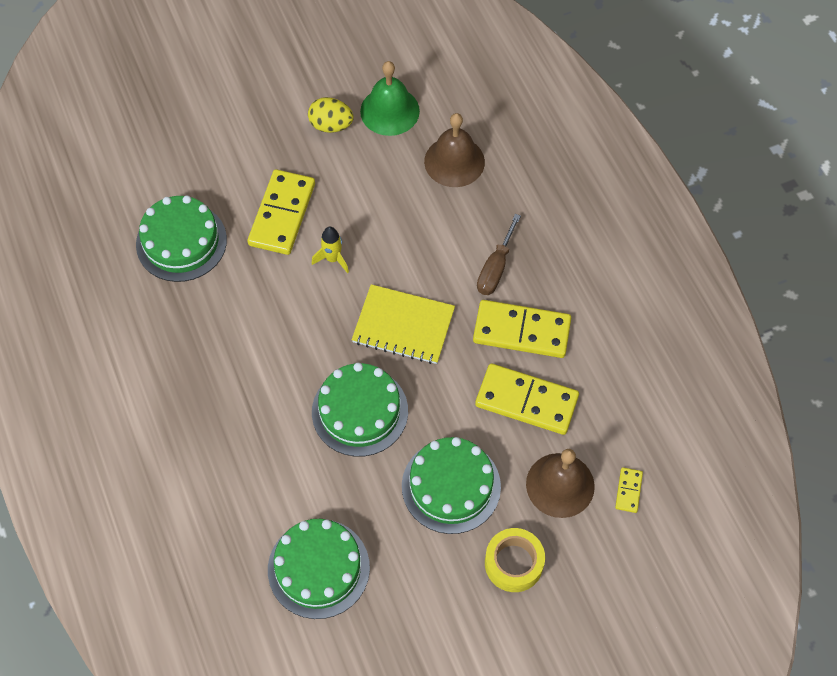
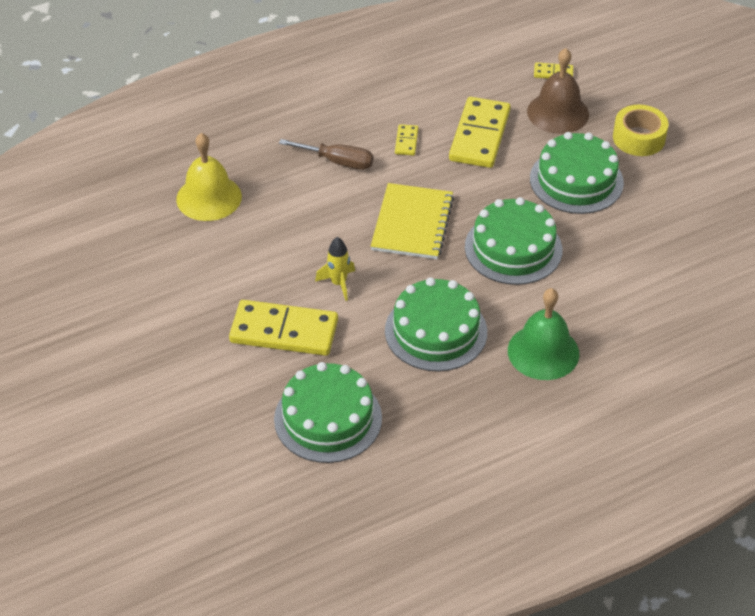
camera: 95 degrees left, 15 degrees down
(318, 568) = (682, 264): green cake -> green cake (436, 331)
(331, 125) = (160, 300): yellow egg -> none
(389, 111) = (140, 252): green bell -> green bell (543, 352)
(454, 161) = (209, 197): brown bell -> yellow bell
(521, 331) = (406, 141): yellow domino -> yellow domino, size x0.45

